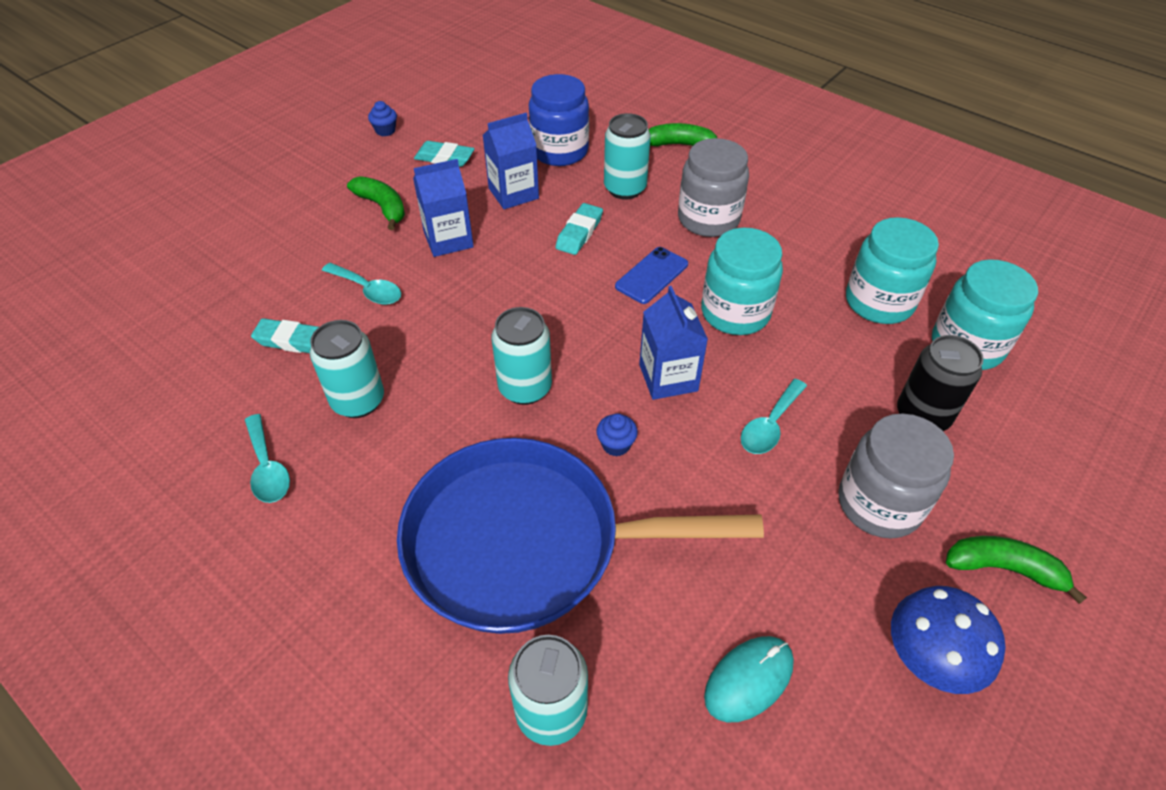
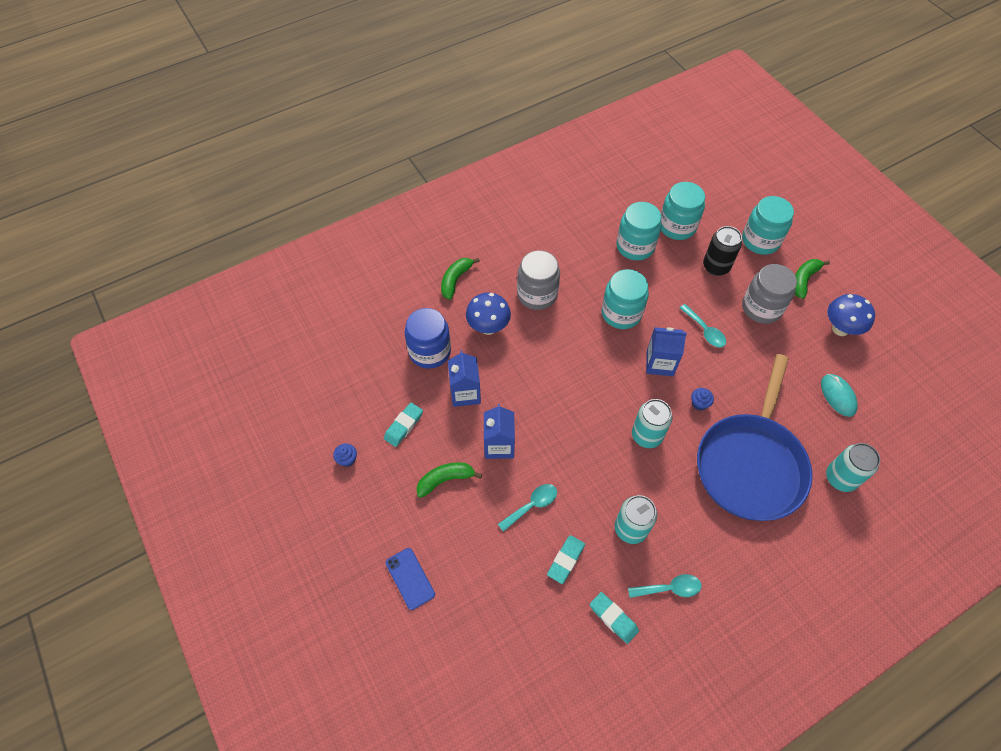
camera: 70 degrees left, 10 degrees up
(579, 233) = (522, 367): turquoise eraser -> turquoise eraser (613, 618)
(625, 189) = (488, 327): turquoise can -> blue mushroom
(651, 275) = (576, 342): blue phone -> blue phone (410, 578)
(1042, 475) = (760, 241): none -> turquoise jar

